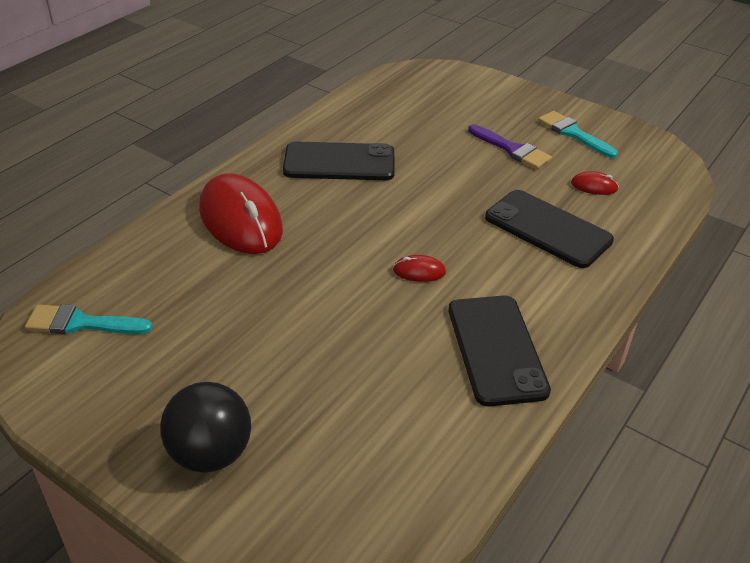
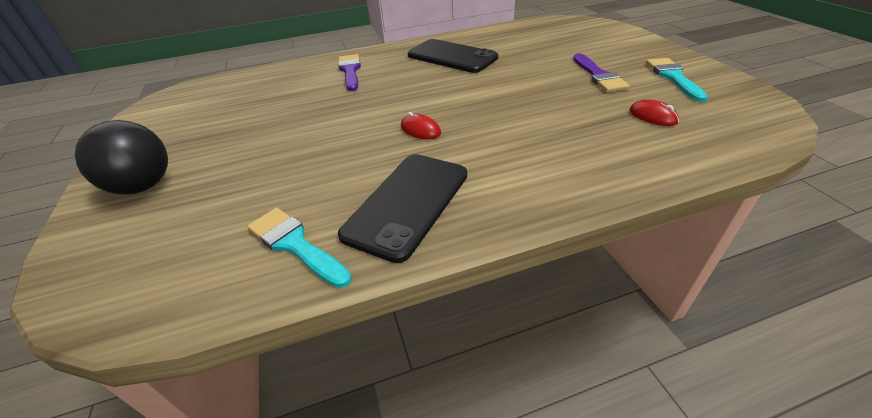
camera: 40 degrees right, 0 degrees up
(81, 323) = (201, 96): turquoise brush -> turquoise brush (295, 244)
(240, 220) = (350, 71): red mouse -> purple brush
(547, 229) = (567, 134): black phone -> none

